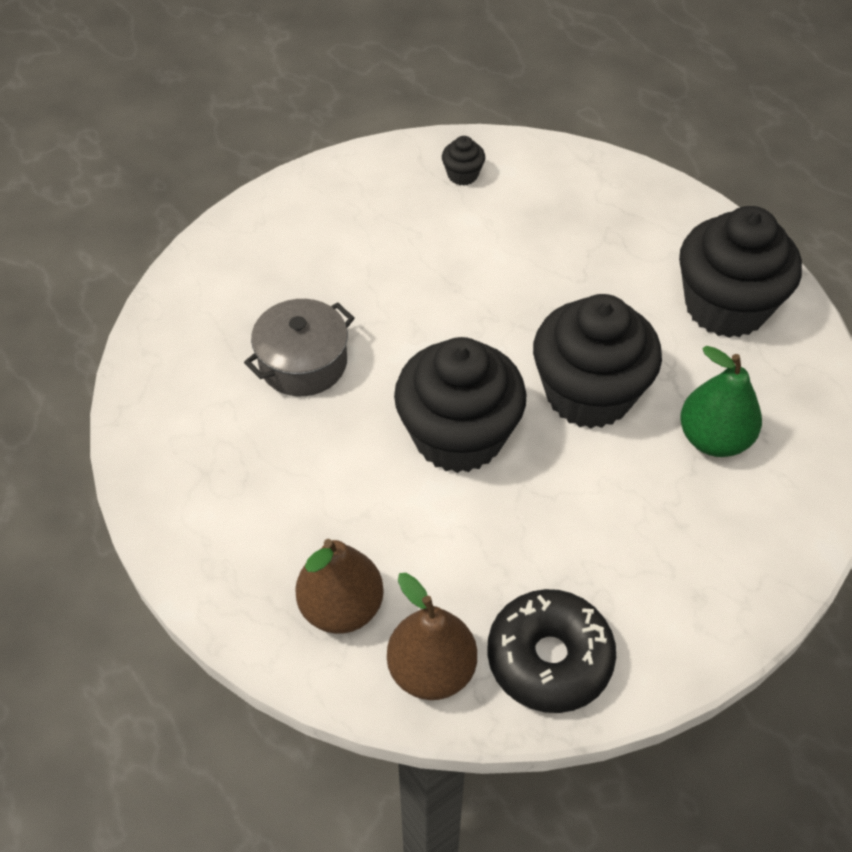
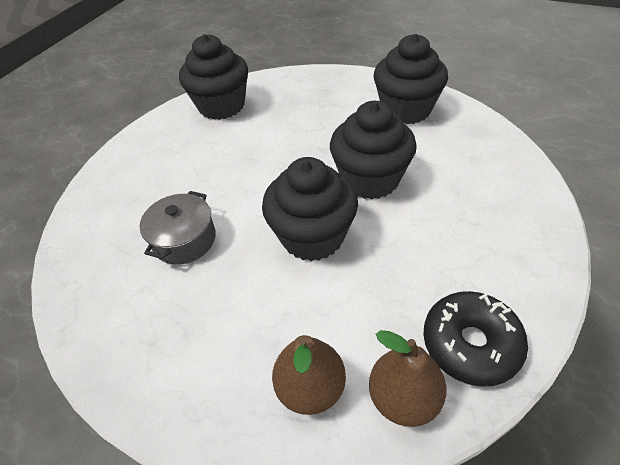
camera: 25 degrees left, 5 degrees down
(462, 175) = (221, 106): black cupcake -> black cupcake, size x2.45
(713, 439) = (454, 171): green pear -> none

